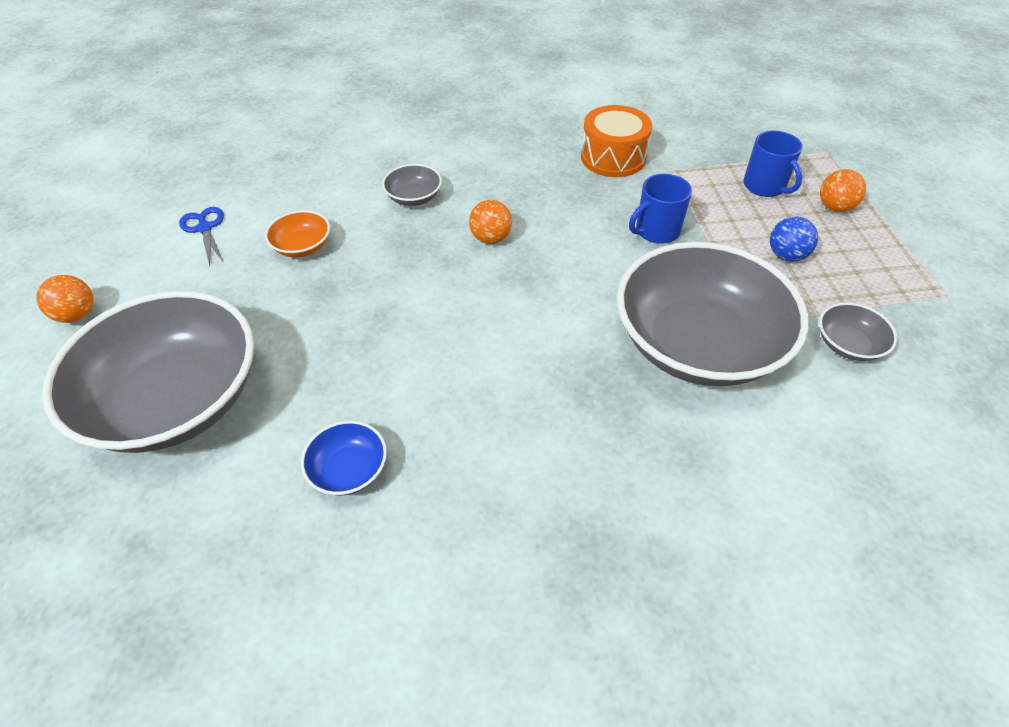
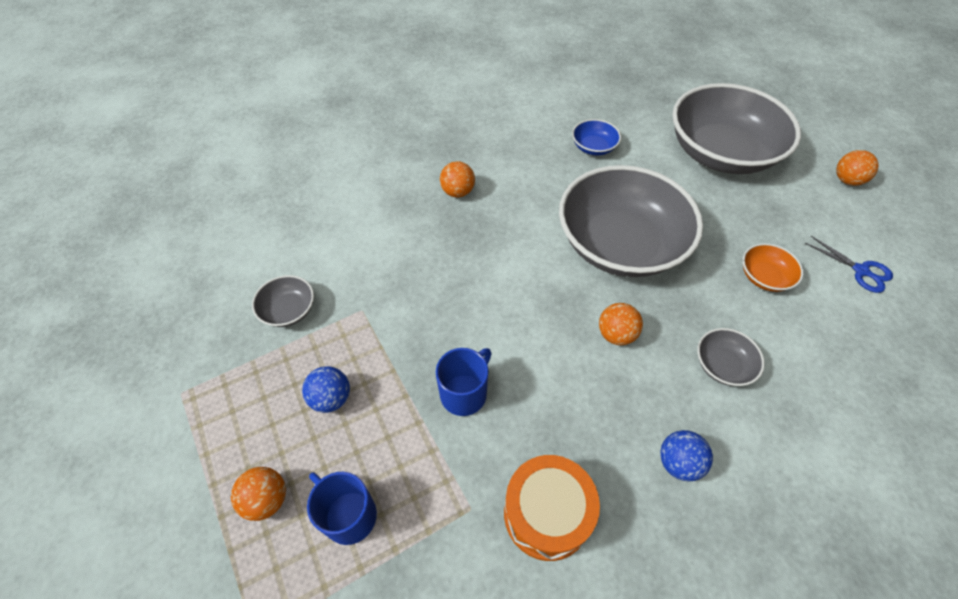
camera: 160 degrees right, 5 degrees up
(500, 158) = (678, 463): none -> blue ball
(603, 449) = (457, 192): none -> orange ball
(697, 344) = (408, 278): grey bowl -> grey bowl (620, 244)

